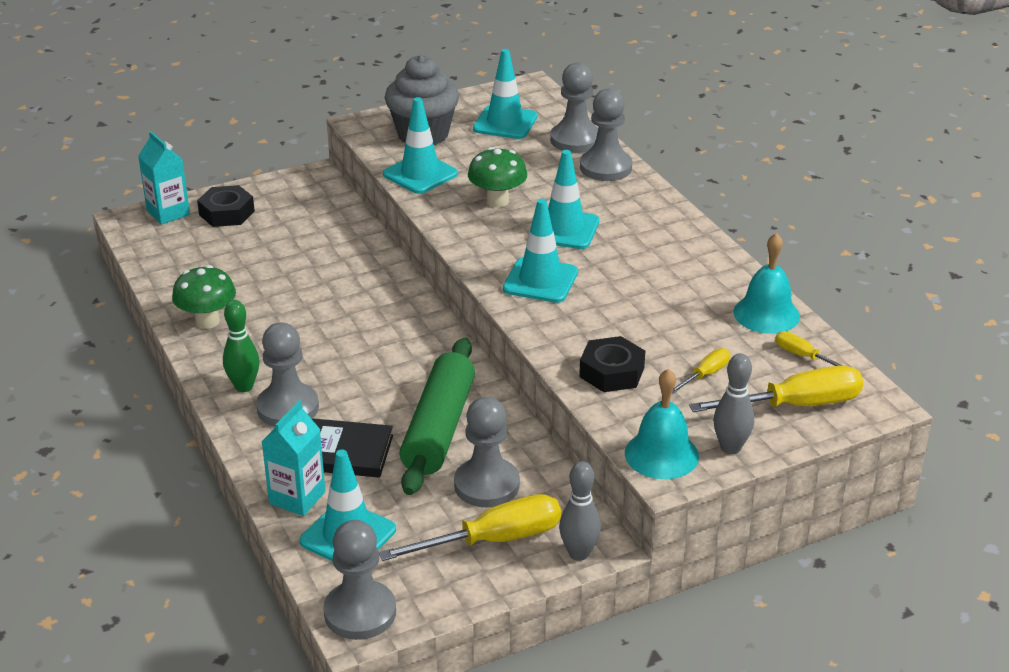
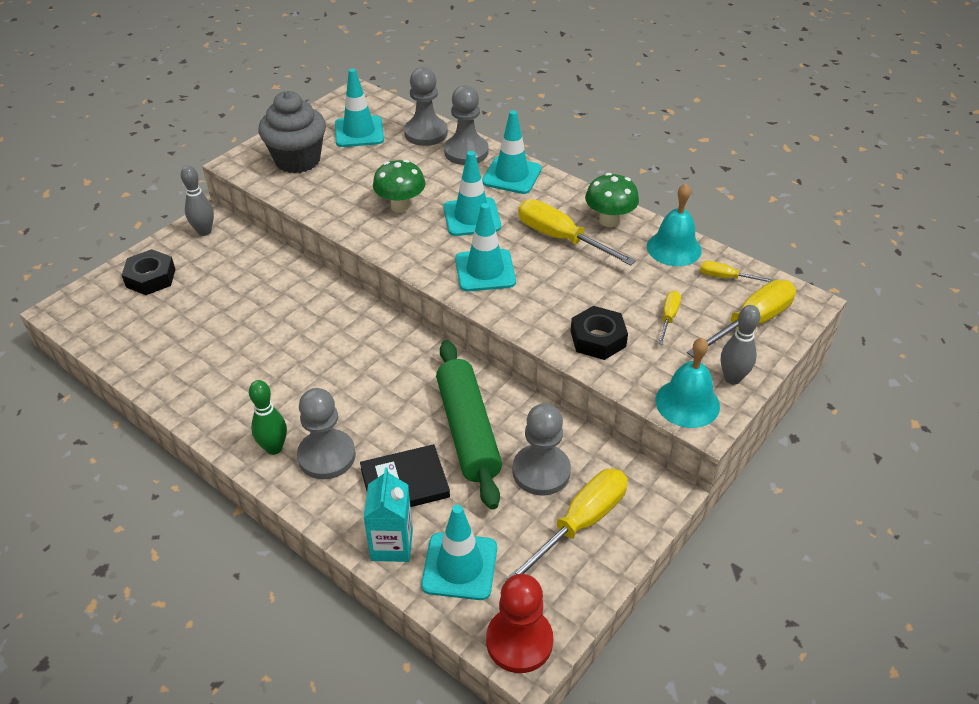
camera: 25 degrees left, 10 degrees up
(168, 213) = (95, 293): turquoise carton -> none
(207, 321) = (199, 392): green mushroom -> green mushroom (609, 220)
(360, 612) = (519, 641): grey pawn -> red pawn
(420, 174) = (320, 198): turquoise traffic cone -> turquoise traffic cone (511, 175)
(579, 553) = (654, 509): grey bowling pin -> grey bowling pin (204, 231)
(645, 272) = (560, 238): none -> yellow screwdriver

